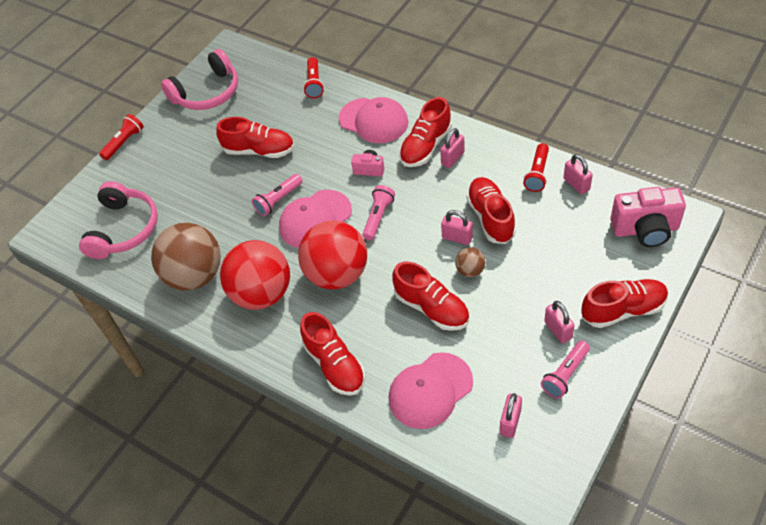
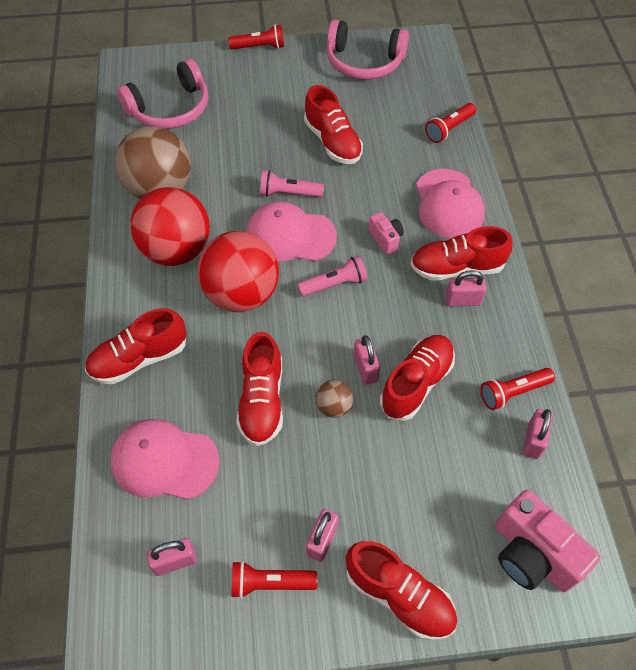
camera: 45 degrees right, 5 degrees up
(334, 364) = (139, 359): red shoe -> red shoe turned 45 degrees clockwise
(565, 374) = (270, 583): pink flashlight -> red flashlight

